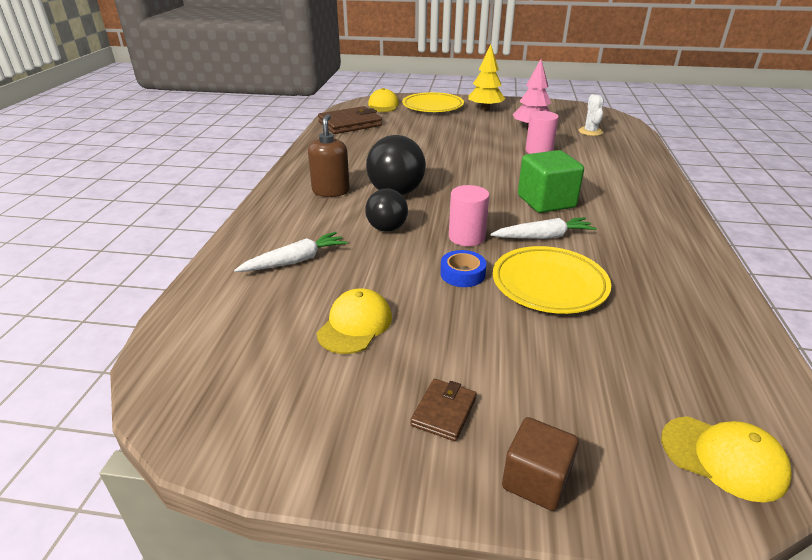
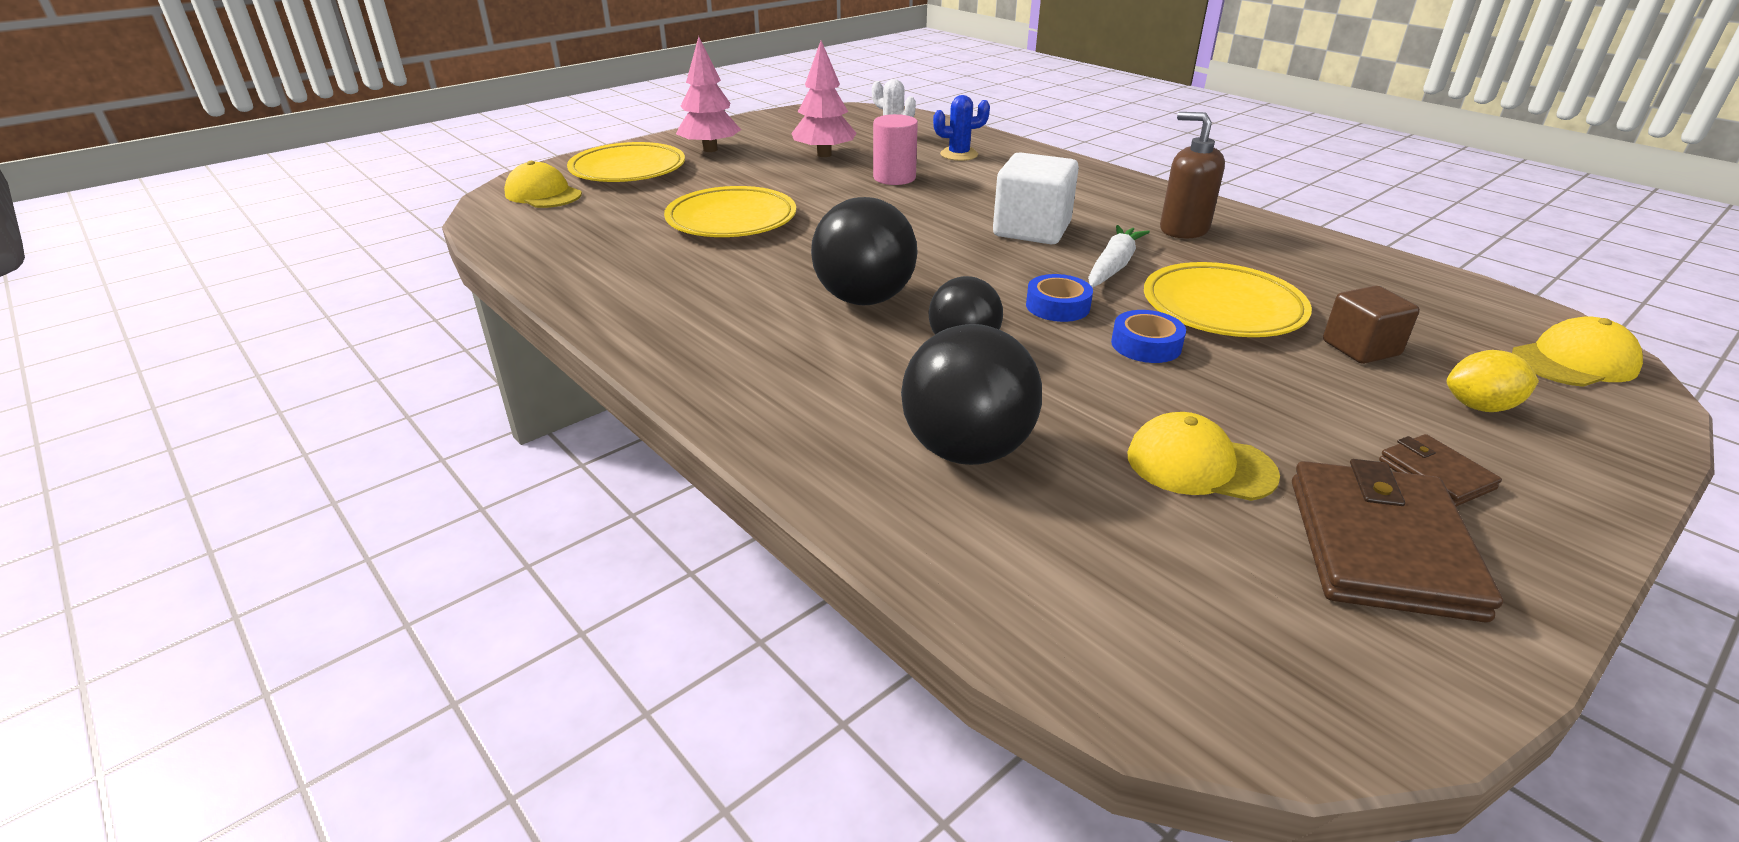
camera: 50 degrees left, 0 degrees up
(295, 261) = (966, 450): white carrot -> black ball
(331, 191) = (777, 342): brown soap dispenser -> brown soap dispenser (1183, 229)
(350, 124) = (557, 240): brown wallet -> brown wallet (1380, 546)
(355, 325) = (1199, 465): yellow cap -> yellow cap turned 45 degrees counterclockwise
(423, 141) = (731, 220): none -> yellow plate
(466, 237) = (1057, 306): pink cylinder -> blue tape
(485, 109) = (710, 149): yellow tree -> pink tree
(536, 480) = (1578, 467): brown cube -> brown cube (1360, 348)
(546, 202) = (1031, 230): green cube -> white cube
(565, 416) = (1479, 407): none -> yellow lemon
(604, 153) = (959, 155): none -> blue cactus

